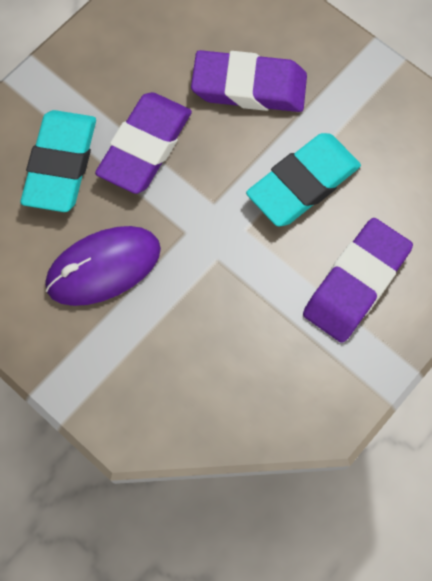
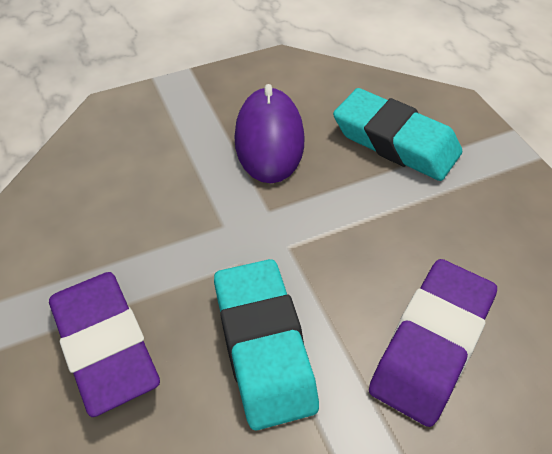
camera: 115 degrees right, 20 degrees down
(145, 147) = (387, 211): purple eraser -> none

